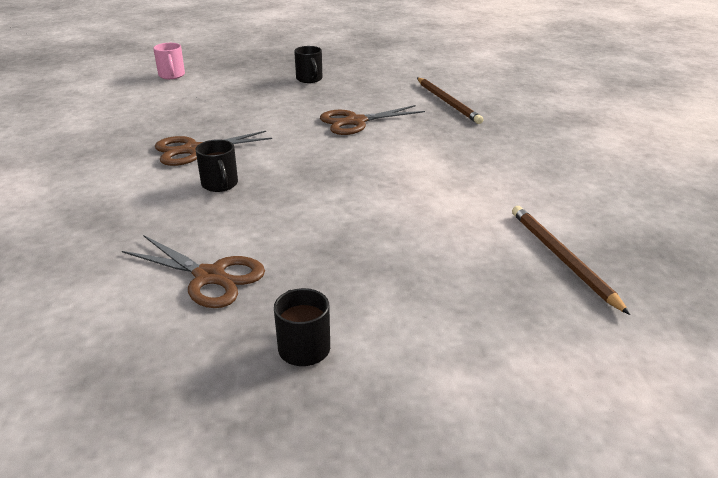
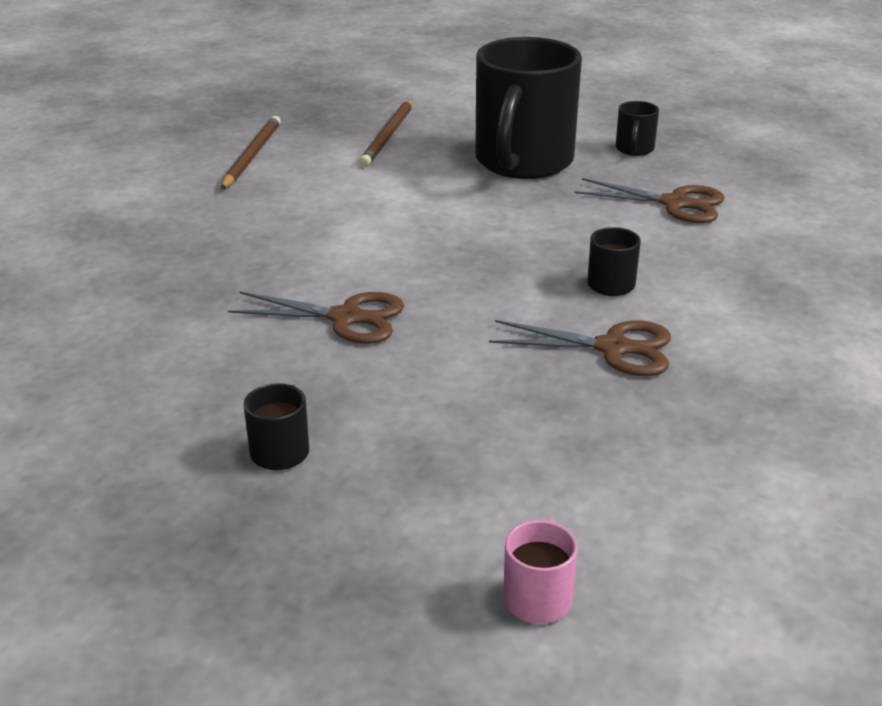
camera: 145 degrees left, 0 degrees up
(210, 277) = (675, 204): brown scissors -> brown scissors turned 135 degrees clockwise
(398, 275) = (523, 162): none -> black mug
(447, 102) = (171, 305): brown pencil -> brown pencil (252, 156)

